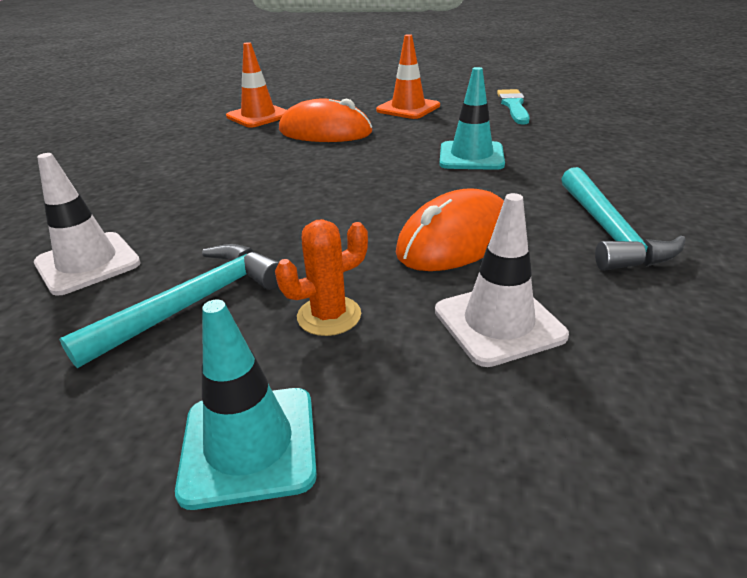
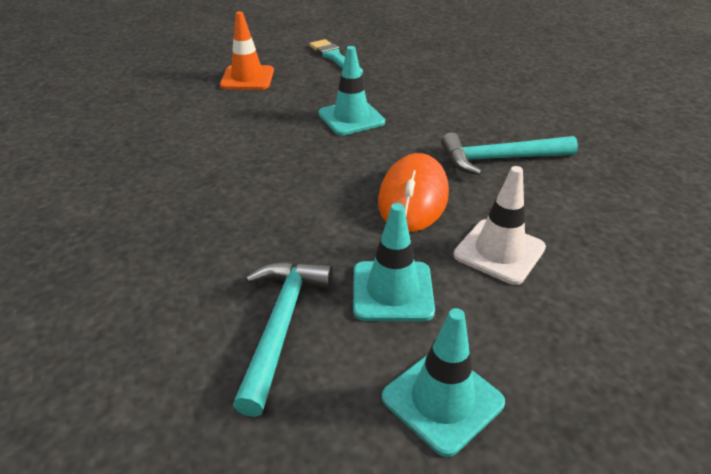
camera: 35 degrees left, 5 degrees up
(88, 263) = (133, 332): white traffic cone -> none
(258, 116) = (104, 120): orange traffic cone -> none
(325, 132) = (197, 123): orange mouse -> none
(329, 316) = (392, 291): orange cactus -> turquoise traffic cone
(609, 232) = (499, 159): turquoise hammer -> turquoise hammer turned 120 degrees clockwise

